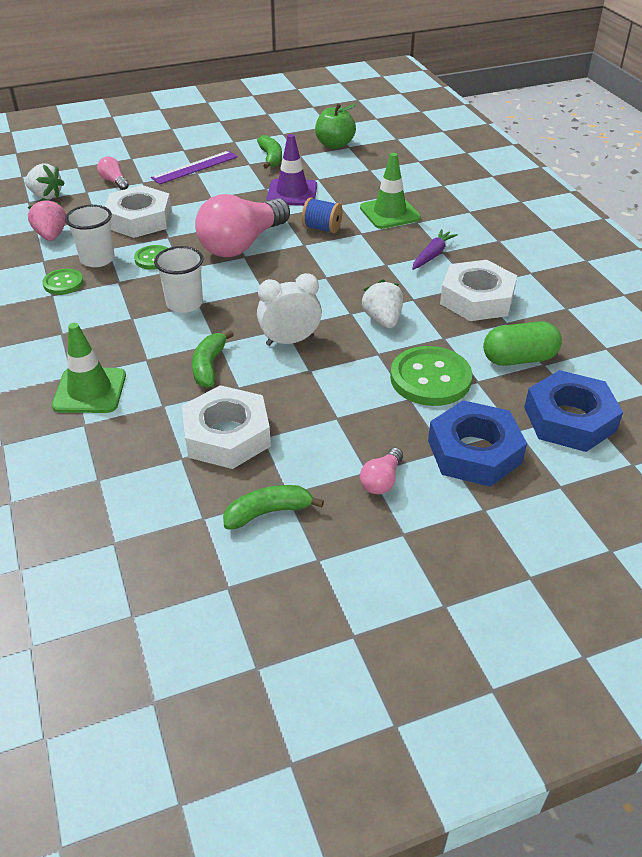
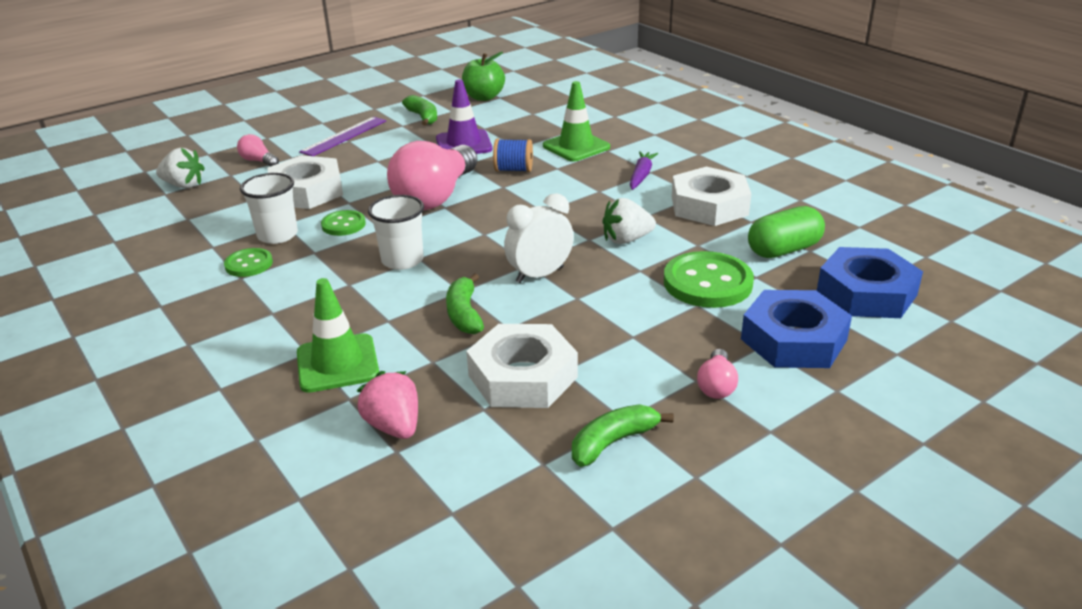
camera: 15 degrees left, 10 degrees down
(51, 235) = (210, 221): pink strawberry -> pink strawberry (394, 426)
(382, 320) = (626, 240): white strawberry -> white strawberry turned 75 degrees counterclockwise

